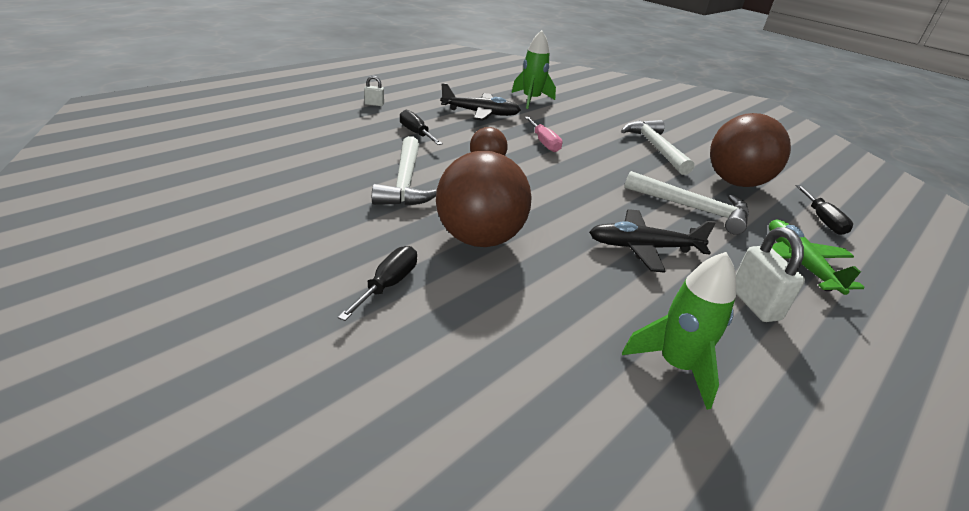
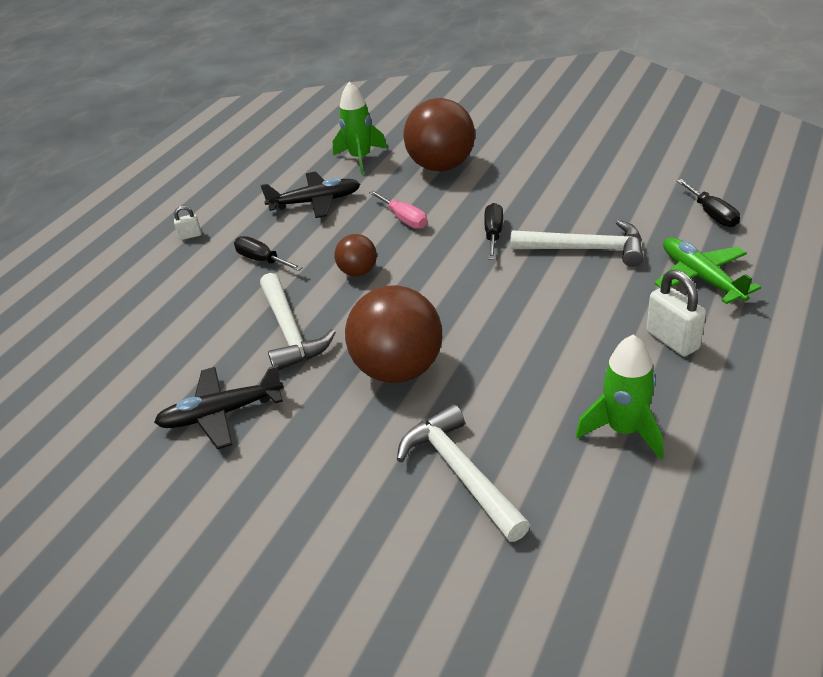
camera: 10 degrees left, 5 degrees up
(388, 285) = (343, 453): black screwdriver -> black screwdriver (493, 234)
(644, 248) = (556, 317): black plane -> black plane (222, 413)
(655, 148) = (522, 179): white hammer -> white hammer (460, 473)
(735, 182) = (617, 196): brown ball -> brown ball (441, 166)

